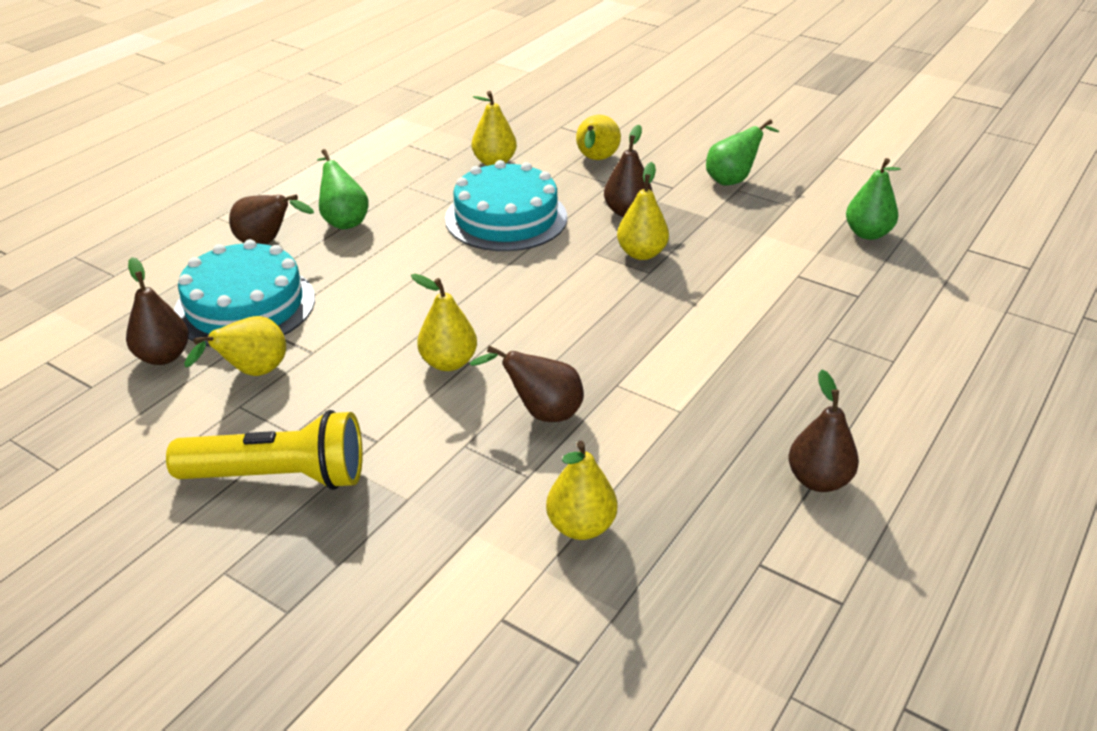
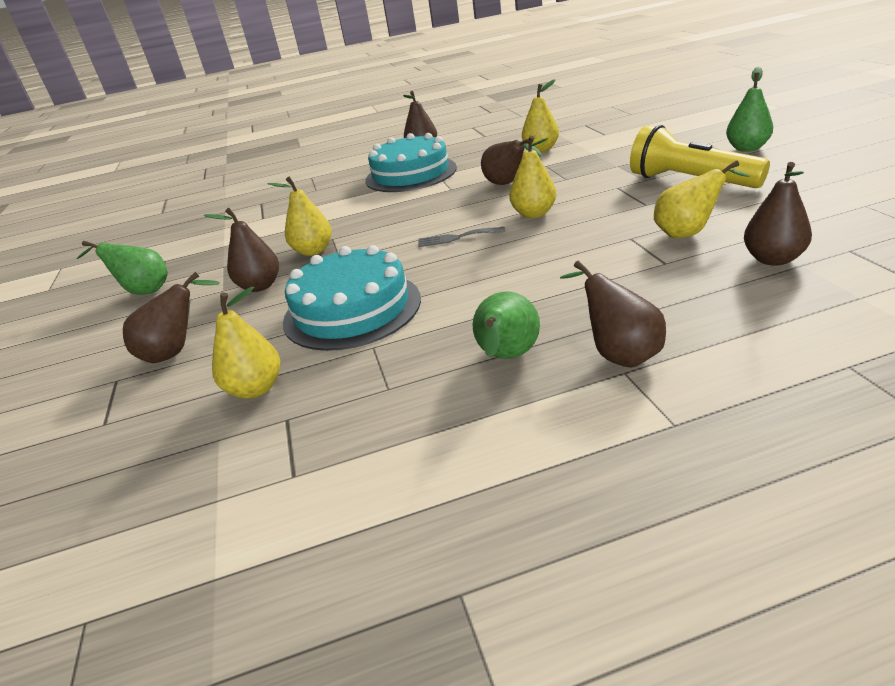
camera: 135 degrees left, 5 degrees down
(245, 305) = (675, 286): turquoise cake -> turquoise cake (411, 174)
(503, 307) = (456, 238): none -> grey fork
(596, 160) = (176, 351): yellow pear -> brown pear
(867, 233) = (177, 231): green pear -> green pear (747, 148)

